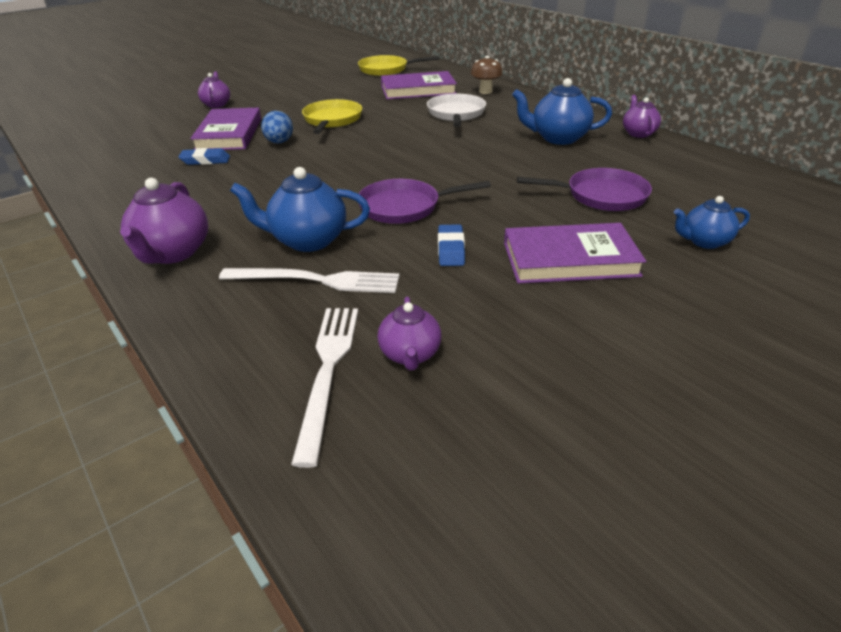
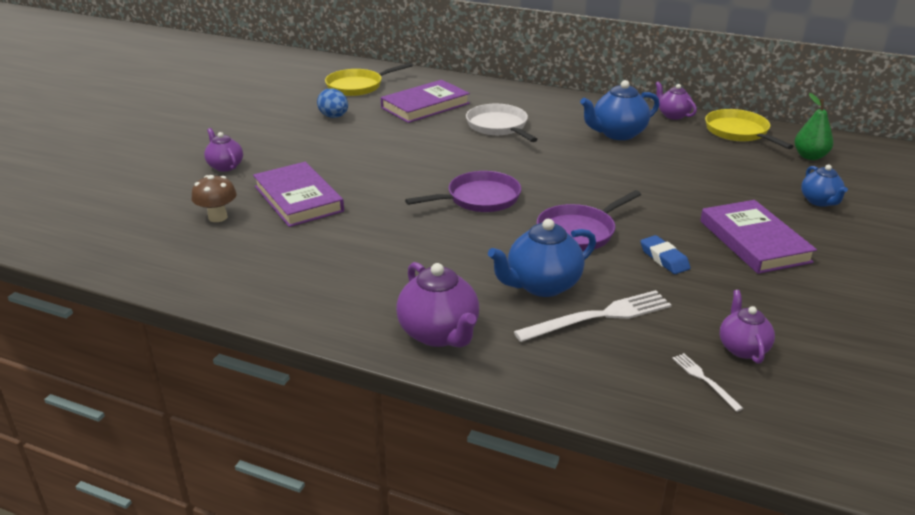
camera: 30 degrees left, 5 degrees down
(205, 160) = (320, 234): blue eraser -> none
(279, 142) = (369, 196): blue egg -> blue egg (334, 117)
(328, 371) = (704, 380): white fork -> white fork, size x0.49
(332, 120) = (386, 158): yellow pan -> yellow pan (739, 132)
(410, 355) = (742, 348): purple teapot -> purple teapot turned 150 degrees counterclockwise
(485, 91) = (493, 95): brown mushroom -> brown mushroom (217, 217)
(570, 259) = (754, 241): purple book -> purple book turned 75 degrees counterclockwise
(601, 196) = (713, 181): purple pan -> purple pan (479, 198)
(704, 241) = (820, 201): blue teapot -> blue teapot turned 60 degrees counterclockwise
(751, 197) = (810, 156): none -> green pear

